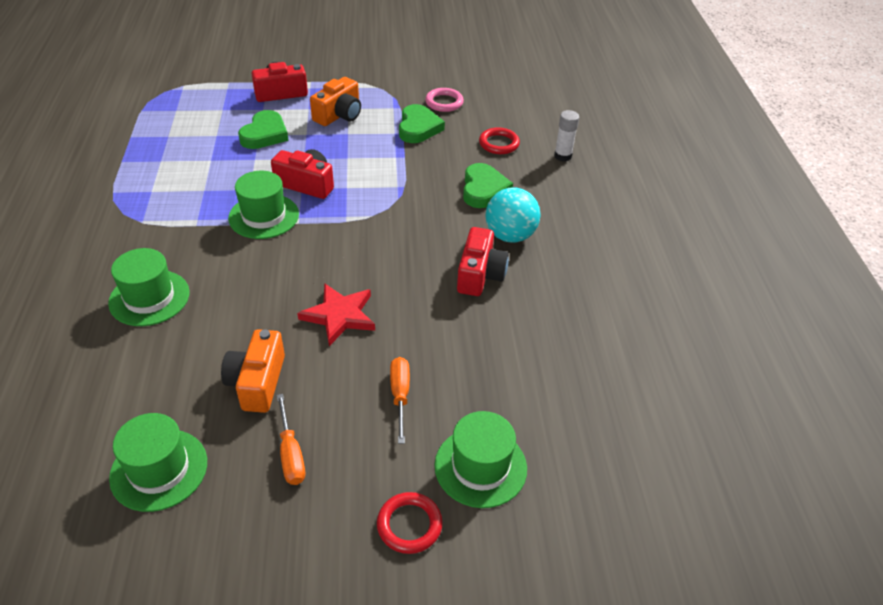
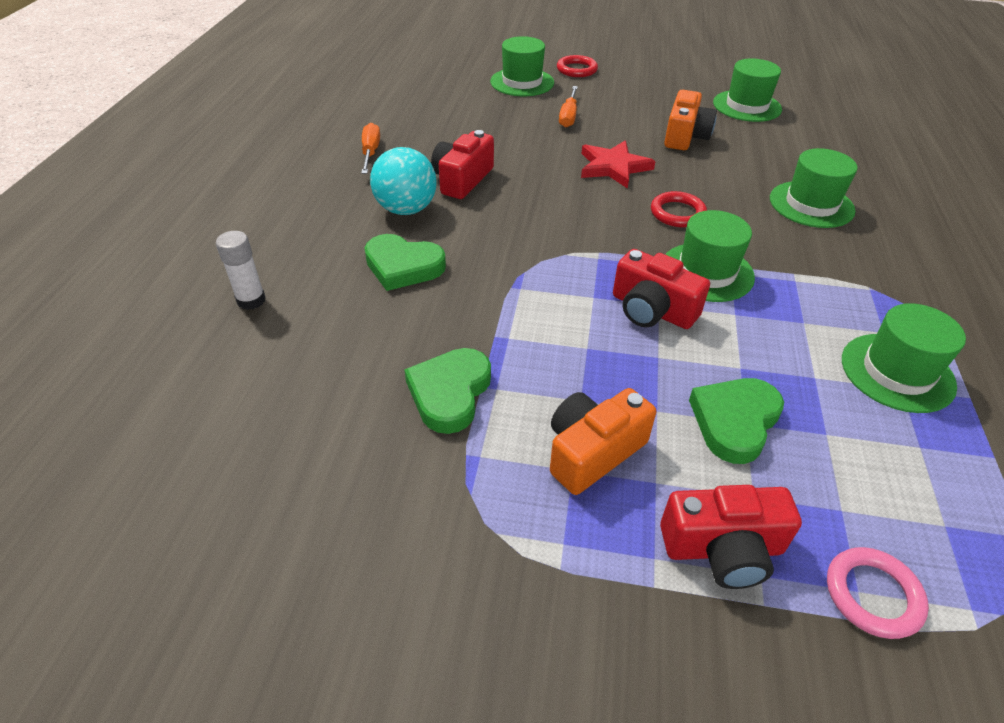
camera: 165 degrees left, 0 degrees up
(158, 168) = (897, 372): none -> green hat
(291, 454) = (653, 101): orange screwdriver -> orange screwdriver (370, 152)
(444, 102) = (371, 453): pink ring -> pink ring (872, 595)
(483, 189) = (403, 266): green heart -> green heart turned 90 degrees counterclockwise
(499, 144) = (331, 337): red ring -> red ring (677, 213)

